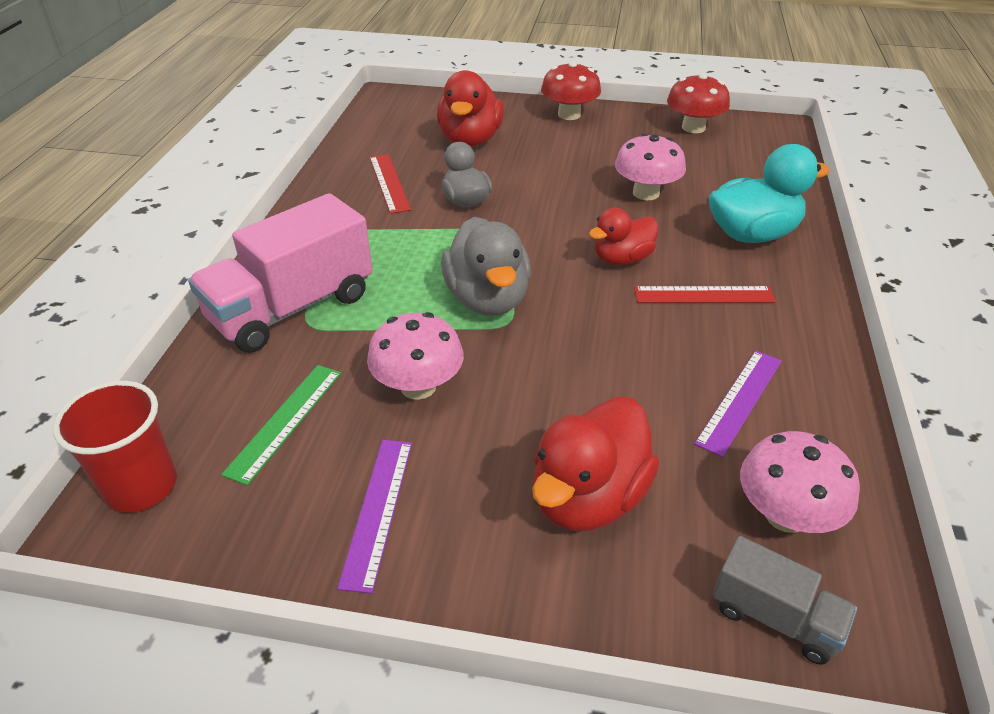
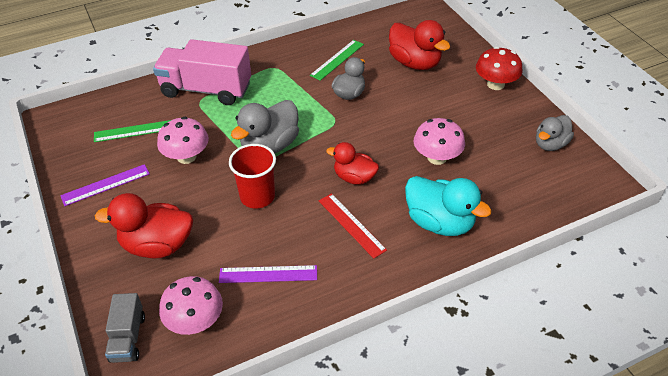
camera: 55 degrees right, 5 degrees up
(141, 486) = (75, 116): red cup -> red cup (257, 196)
(389, 183) = (337, 60): red ruler -> green ruler
(470, 140) = (415, 63): red duck -> red duck turned 105 degrees counterclockwise
(693, 127) = (550, 144): red mushroom -> grey duck

